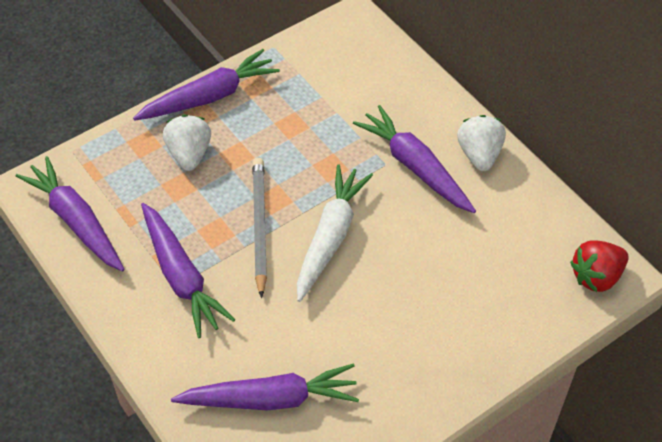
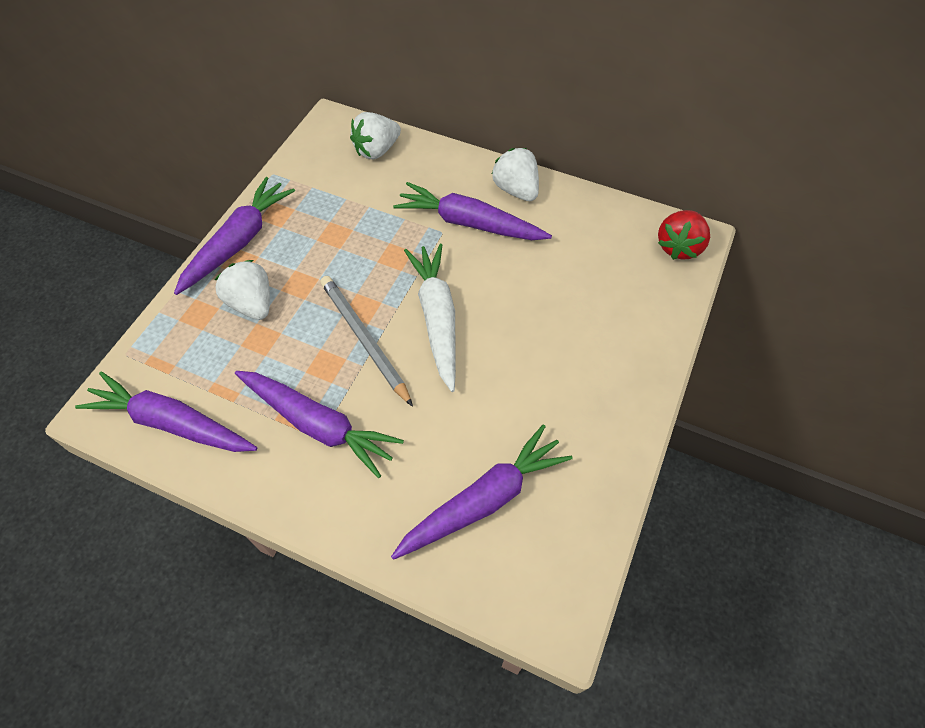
camera: 30 degrees left, 5 degrees up
(377, 63) = (377, 150): none -> white strawberry

